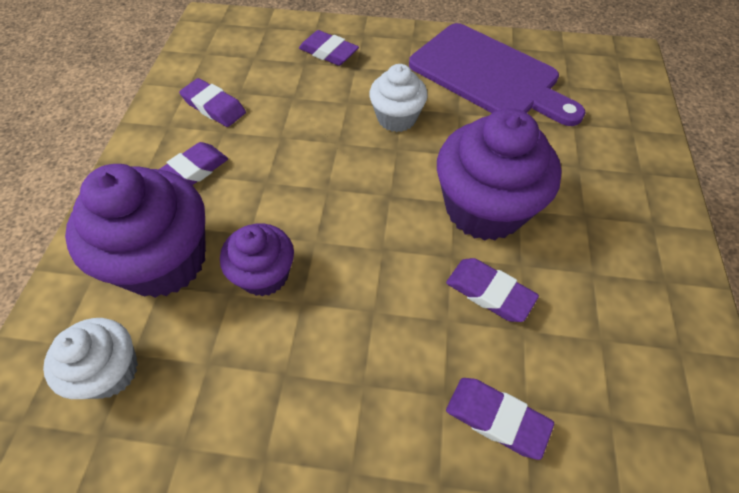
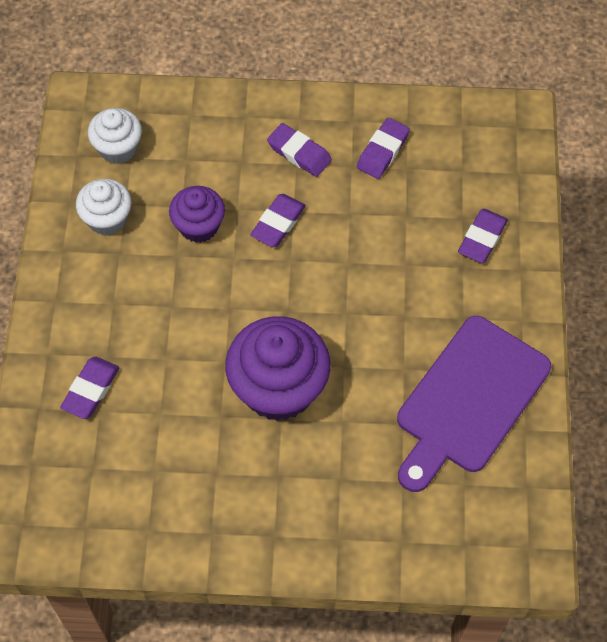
camera: 85 degrees right, 5 degrees up
(164, 260) = (207, 156): purple cupcake -> none
(396, 118) = (387, 311): white cupcake -> white cupcake (107, 219)
(489, 292) = (192, 389): purple eraser -> purple eraser (278, 223)

